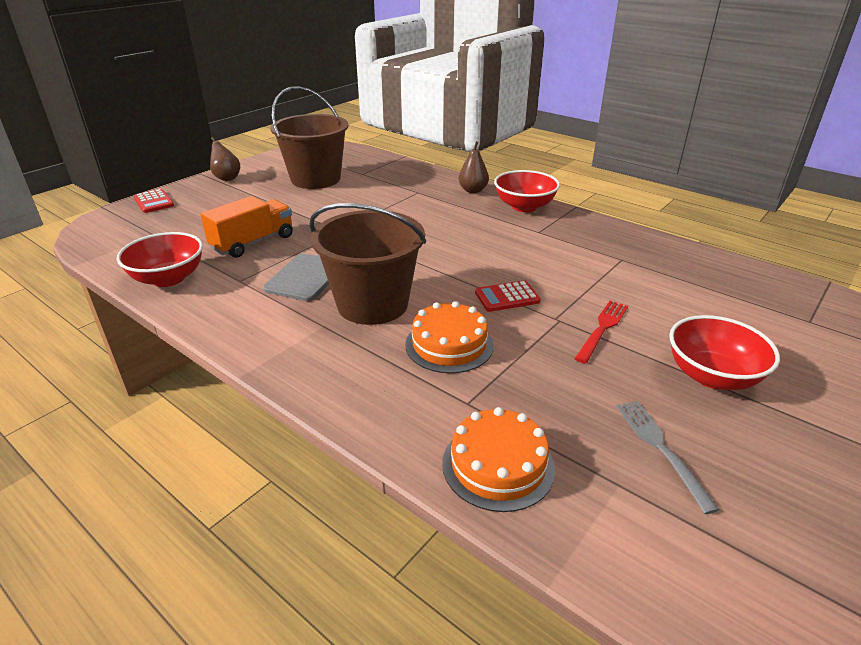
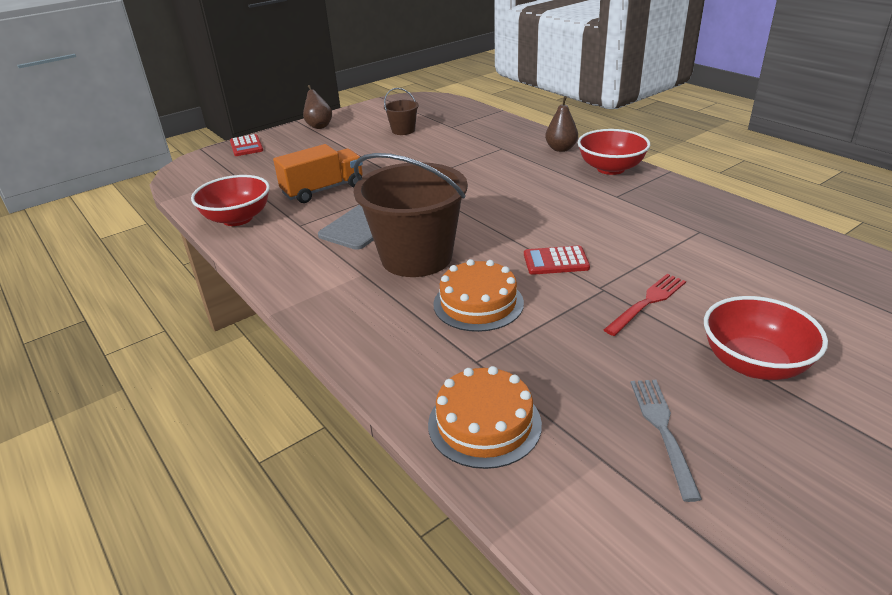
camera: 15 degrees right, 0 degrees up
(316, 179) = (403, 130): brown bucket -> brown bucket, size x0.46

